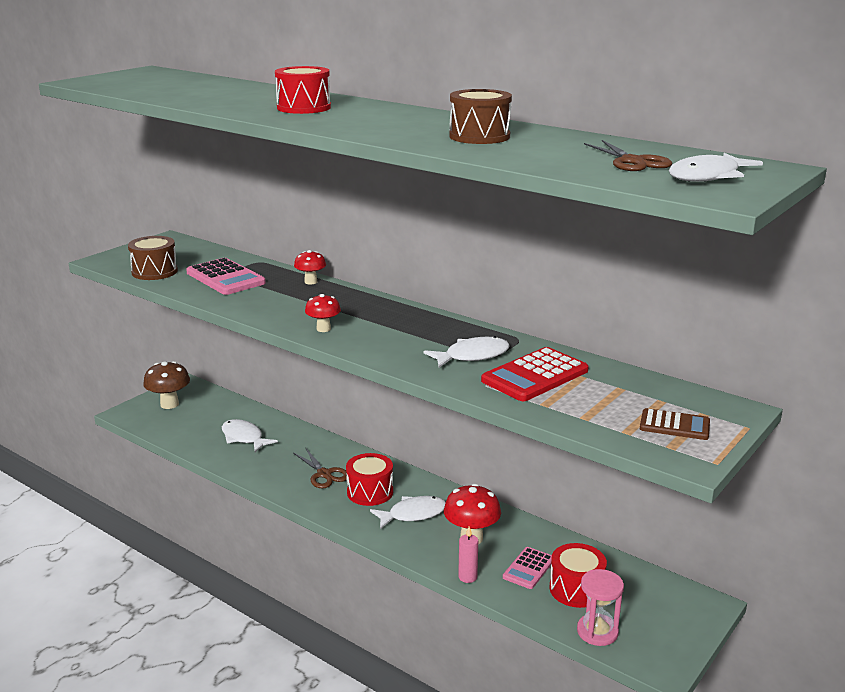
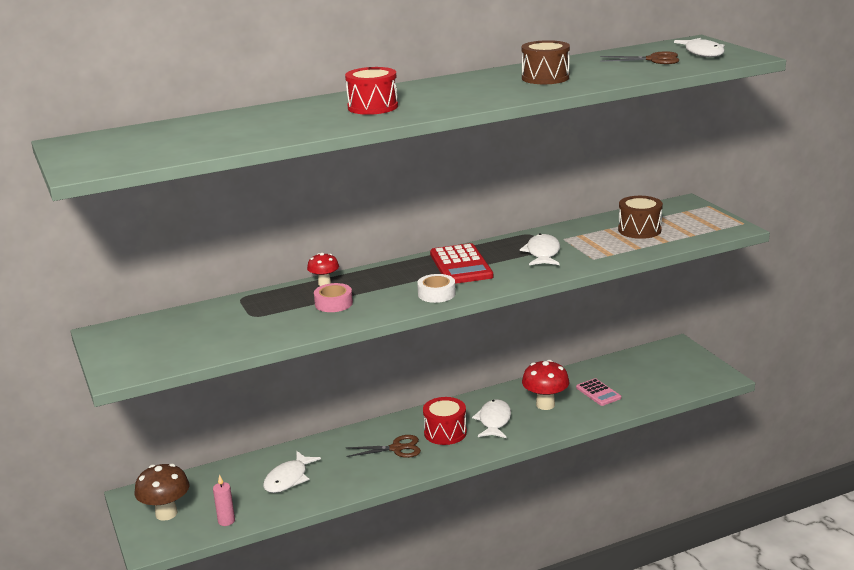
camera: 60 degrees left, 0 degrees up
(154, 272) = (197, 350): brown drum -> brown drum (639, 230)
(225, 278) = (263, 318): pink calculator -> none
(244, 438) = (288, 479): white fish -> white fish turned 45 degrees counterclockwise
(271, 294) = (333, 303): none -> pink tape
(323, 329) = (436, 294): red mushroom -> white tape
(467, 577) = (590, 418): pink candle -> pink candle (226, 521)
(535, 376) = (592, 241): red calculator -> red calculator (461, 265)
(576, 589) = (633, 382): red drum -> none
(597, 632) = (680, 388): pink hourglass -> none
(674, 425) = (692, 221): brown calculator -> none

